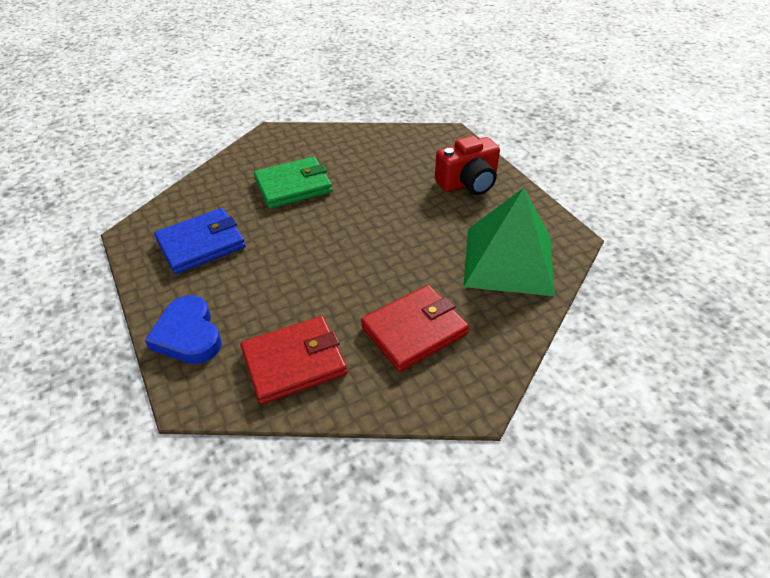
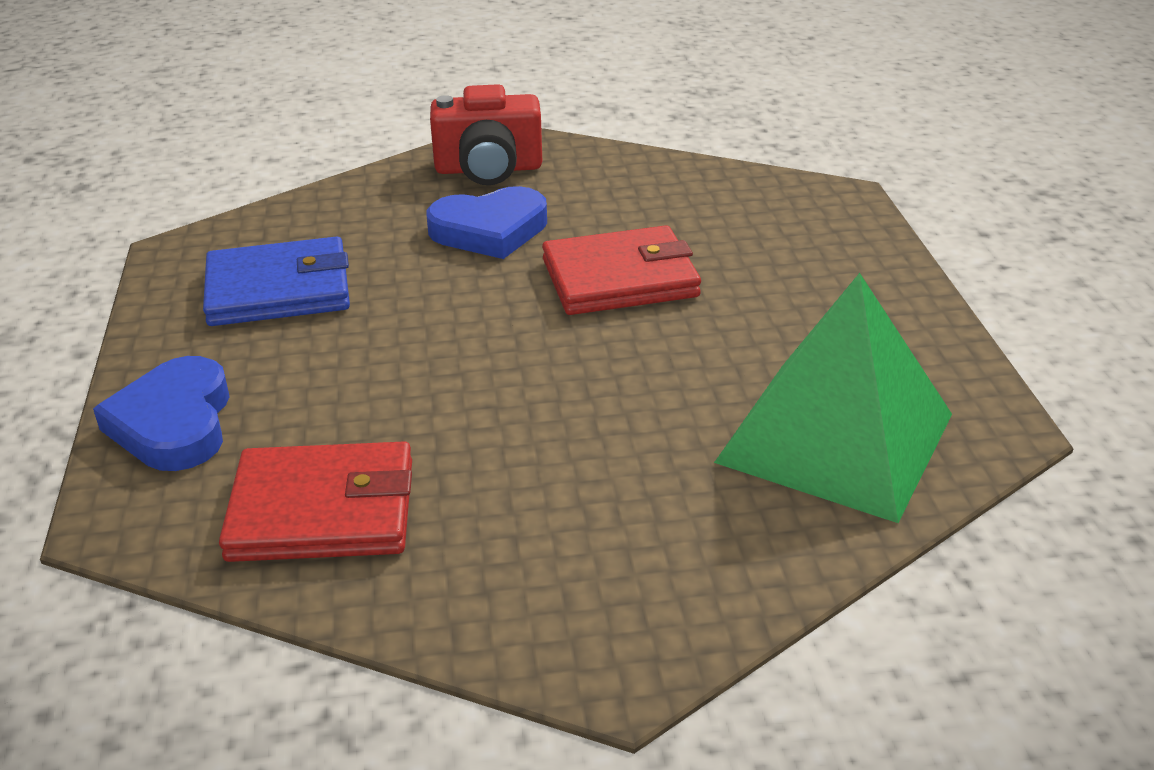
camera: 20 degrees right, 10 degrees down
(293, 186) = (490, 230): green wallet -> blue heart
(414, 330) = (572, 514): red wallet -> red wallet (620, 278)
(468, 183) = (830, 286): red camera -> red camera (488, 169)

